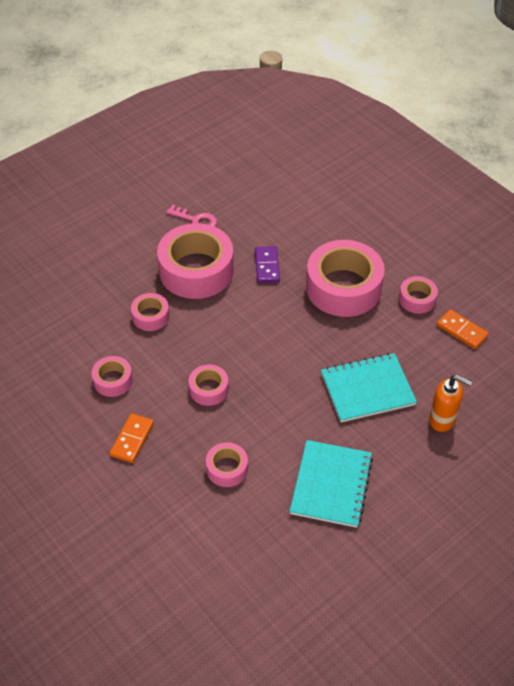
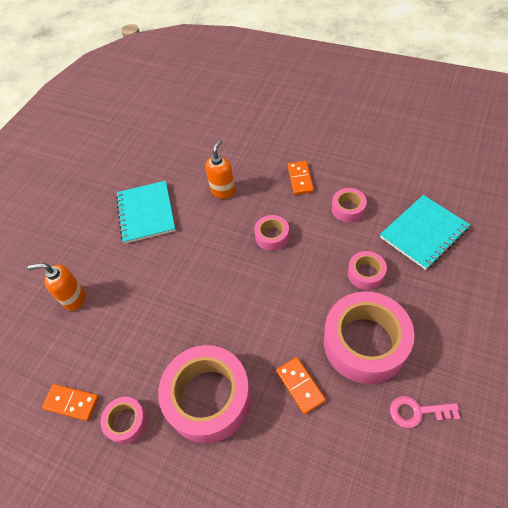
camera: 160 degrees right, 5 degrees up
(227, 468) = (223, 191): pink tape -> orange soap dispenser
(267, 266) = (300, 386): purple domino -> orange domino
(367, 389) = (145, 296): turquoise notebook -> turquoise notebook (423, 233)

